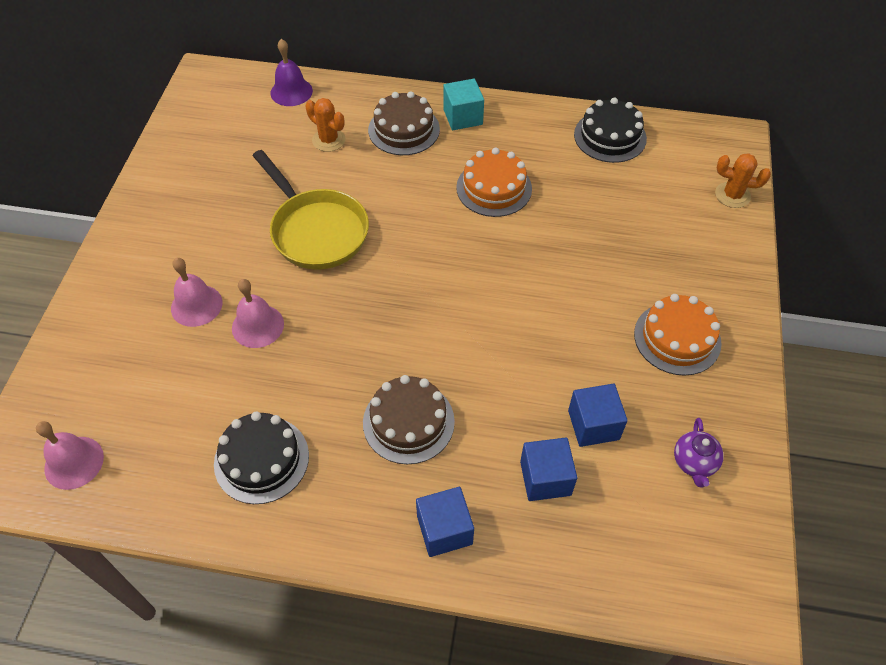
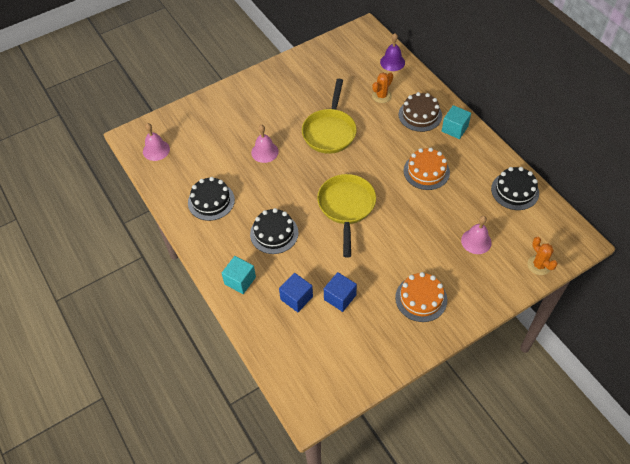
camera: 50 degrees right, 0 degrees up
(196, 305) = (253, 126): pink bell -> pink bell (476, 241)
(328, 140) = (381, 96): orange cactus -> orange cactus turned 45 degrees clockwise
(408, 422) = (274, 233): brown cake -> black cake
(444, 530) = (240, 280): blue cube -> turquoise cube
(457, 306) = (346, 207): none -> yellow pan
(694, 463) = (360, 347): purple teapot -> none

